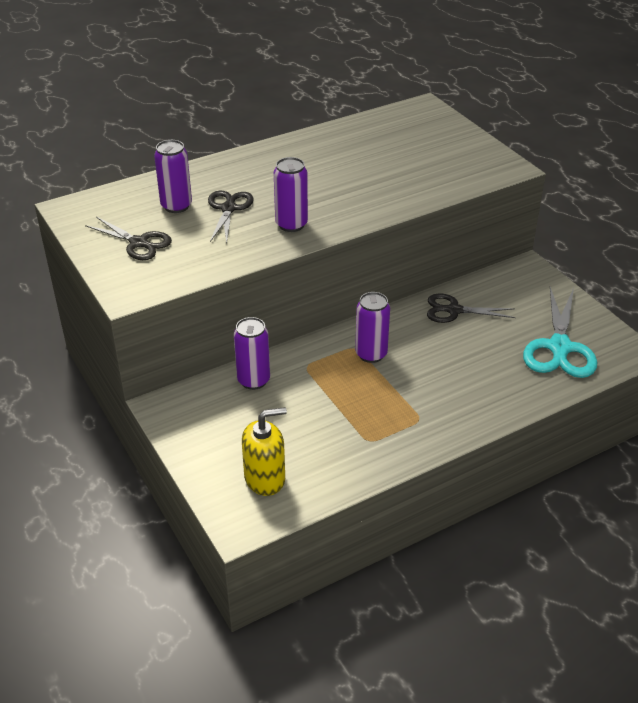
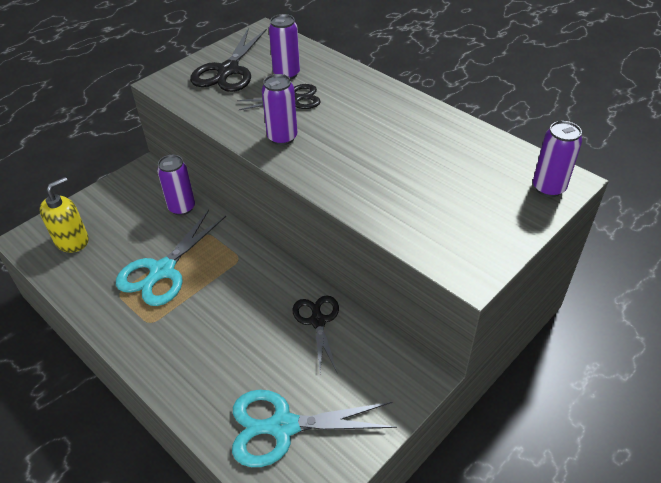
camera: 75 degrees right, 5 degrees up
(139, 243) = (228, 70): black scissors -> black scissors, size x1.55
(265, 478) = (72, 241): yellow soap dispenser -> yellow soap dispenser turned 105 degrees counterclockwise
(349, 404) = (162, 271): none -> turquoise scissors
(371, 354) = (232, 271): purple can -> purple can (548, 188)

